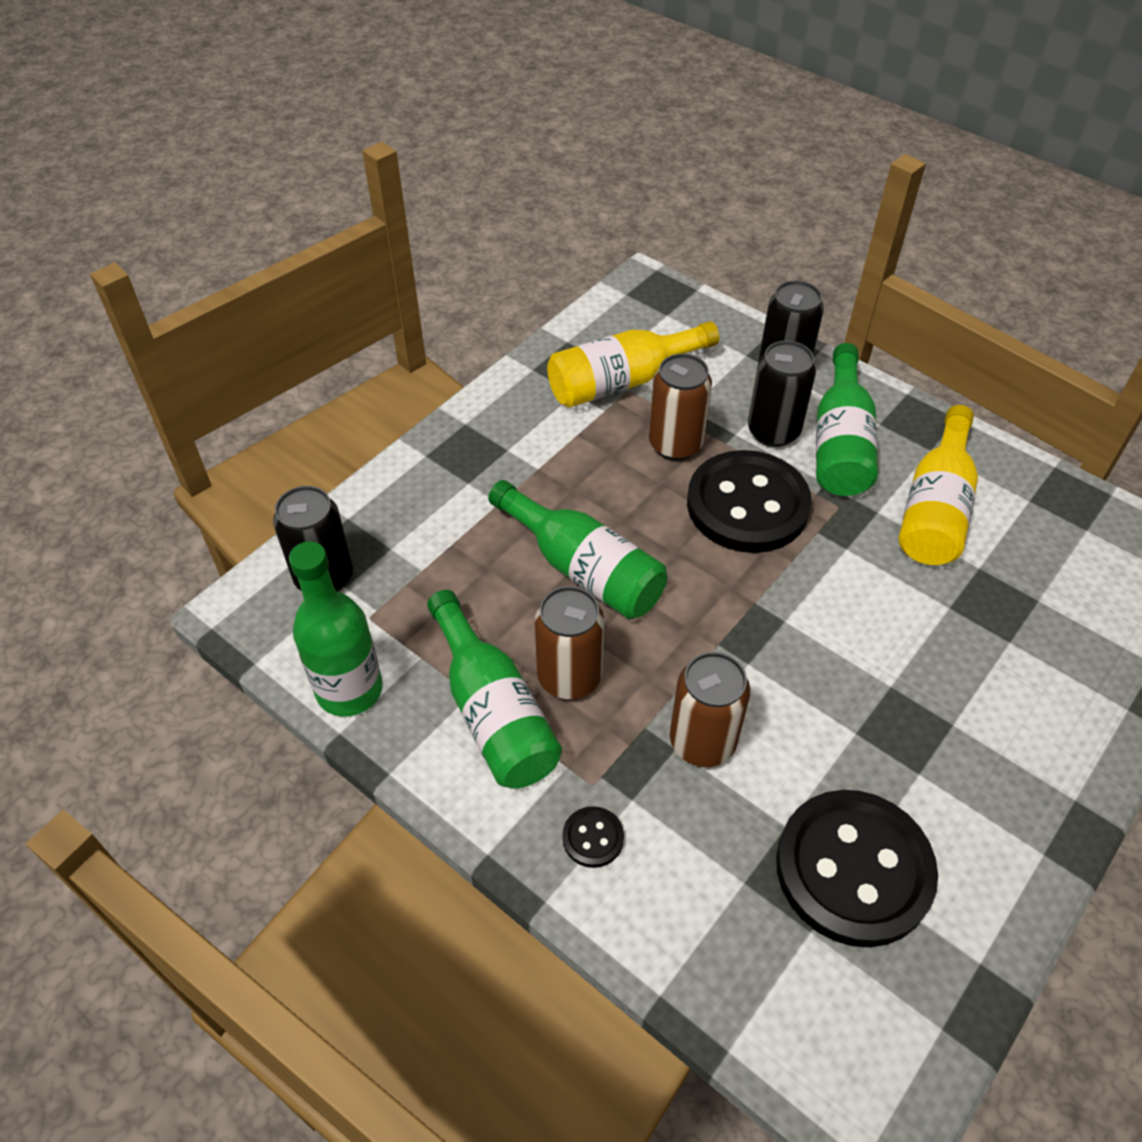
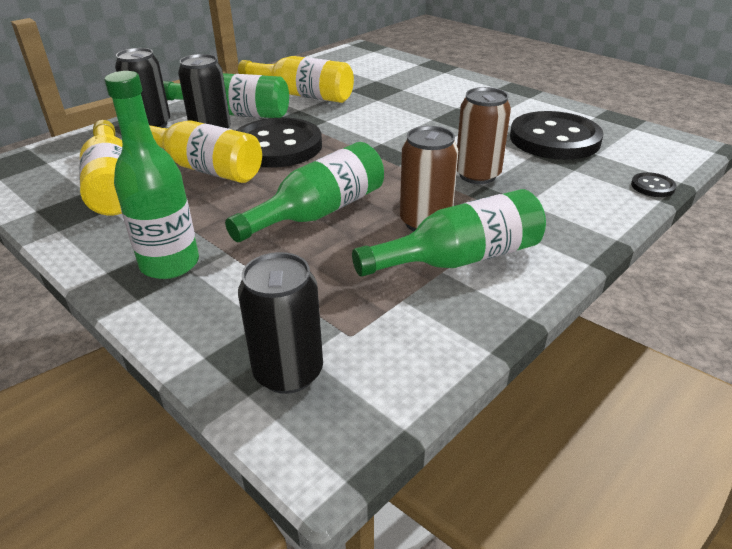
camera: 85 degrees left, 15 degrees down
(349, 690) = (440, 346): green bottle -> green bottle (170, 264)
(593, 838) = (561, 218): black button -> black button (652, 186)
(675, 444) = (202, 167): brown can -> yellow bottle

